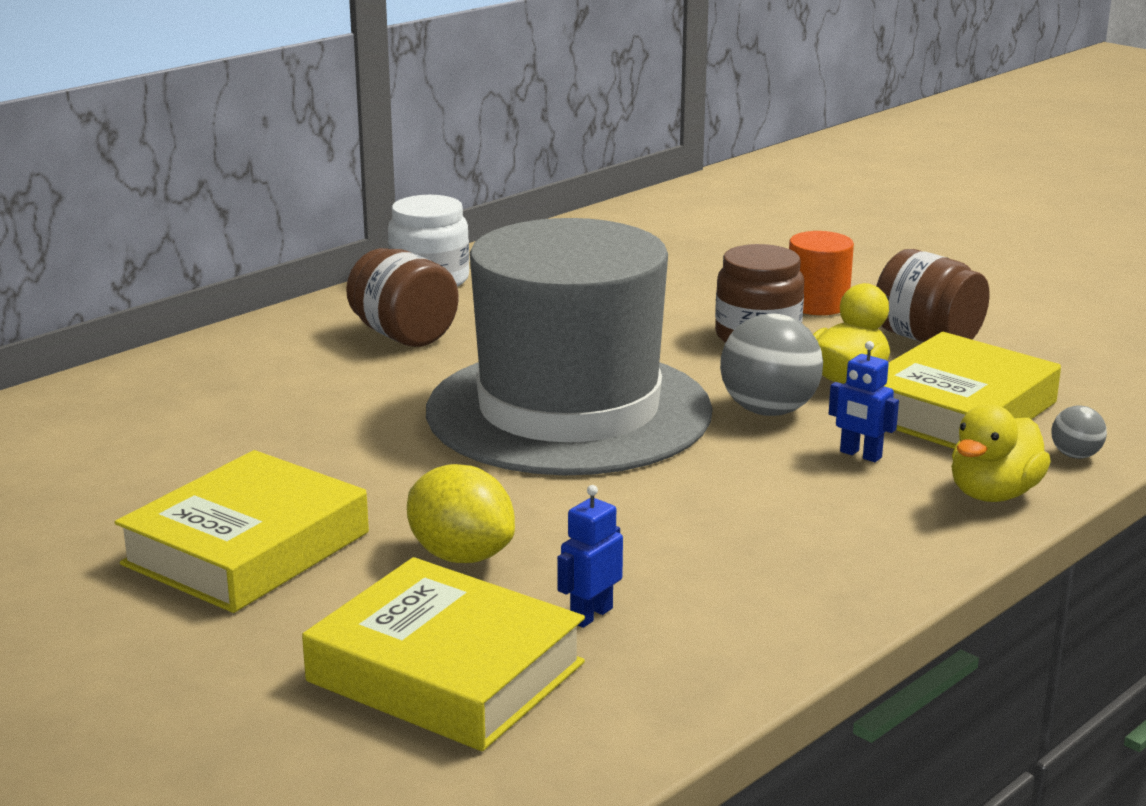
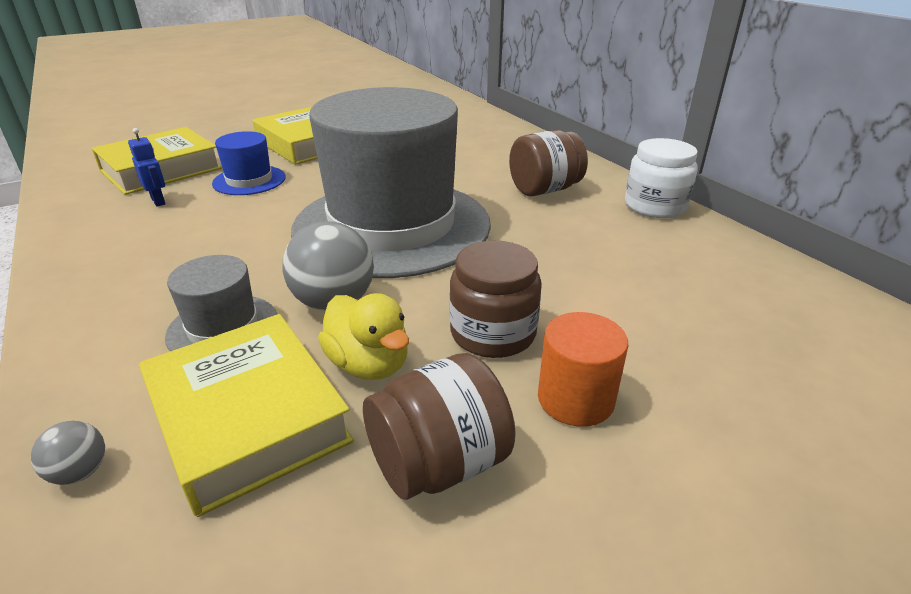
camera: 105 degrees right, 10 degrees up
(461, 556) = (249, 180): yellow lemon -> blue hat
(860, 455) = (223, 327): blue robot -> grey hat
(993, 494) = (89, 379): yellow duck -> none

